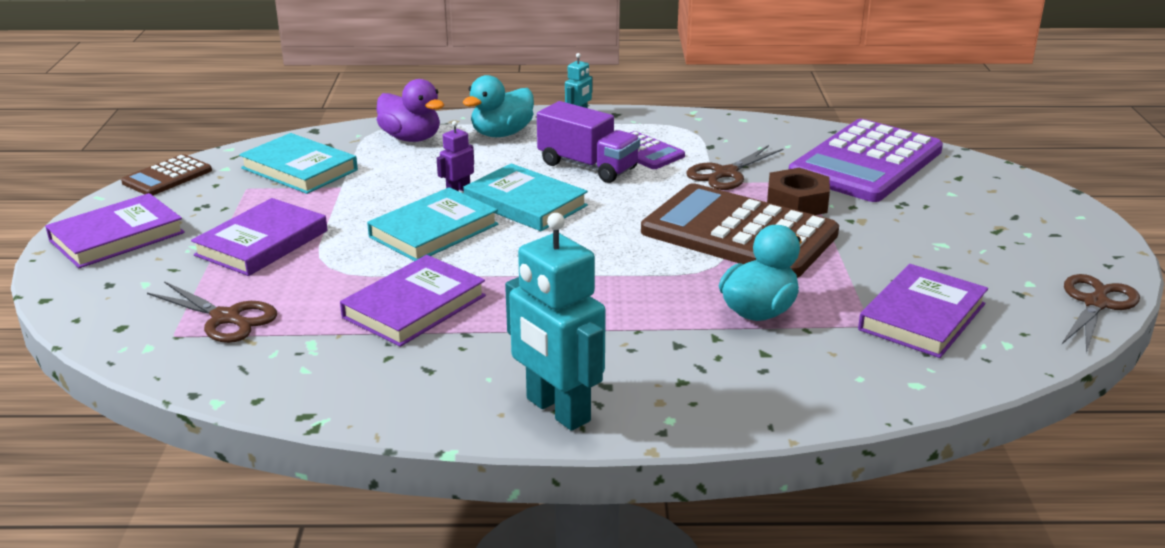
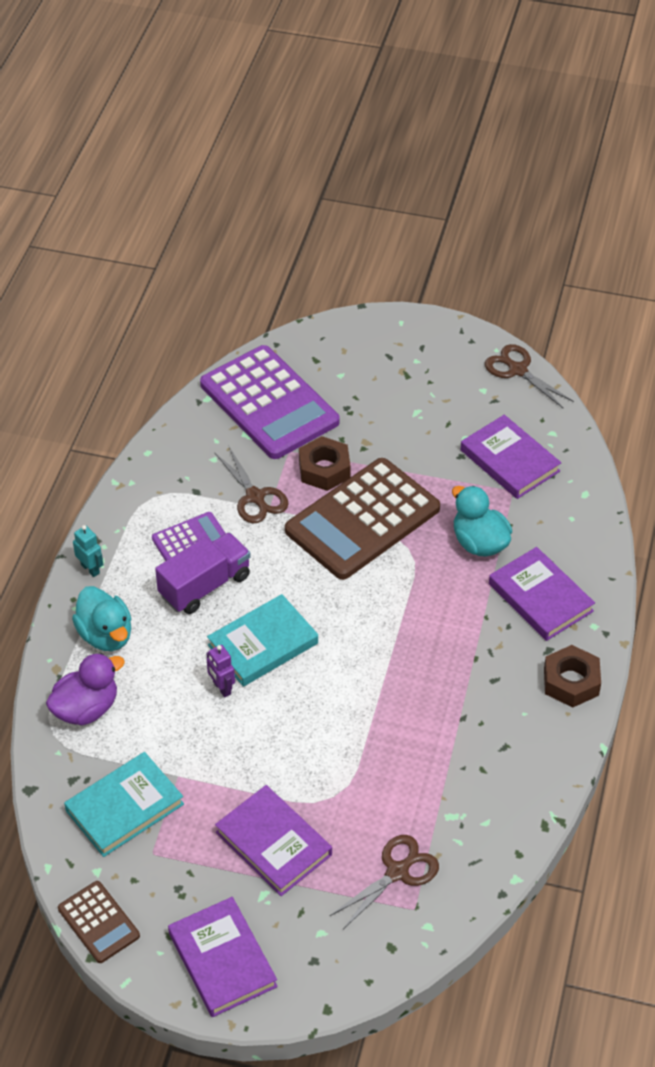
camera: 75 degrees left, 20 degrees up
(414, 306) = (415, 745): purple book -> purple book (540, 597)
(433, 230) = (292, 716): turquoise book -> none
(557, 410) = (571, 682): turquoise robot -> brown nut

